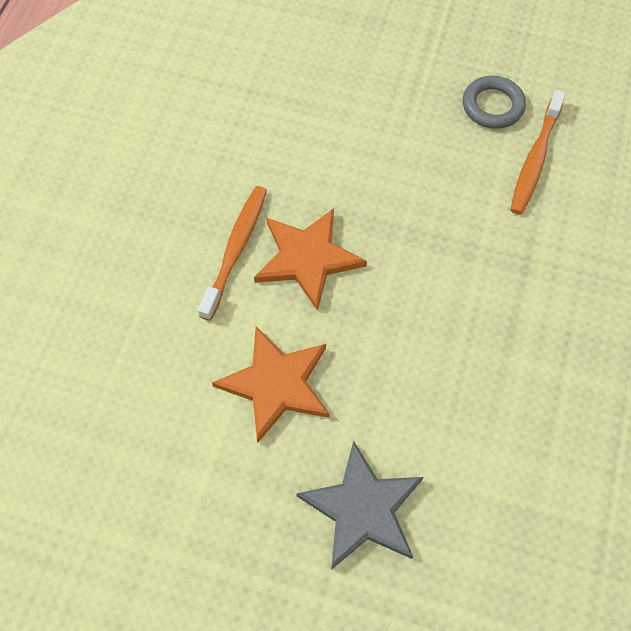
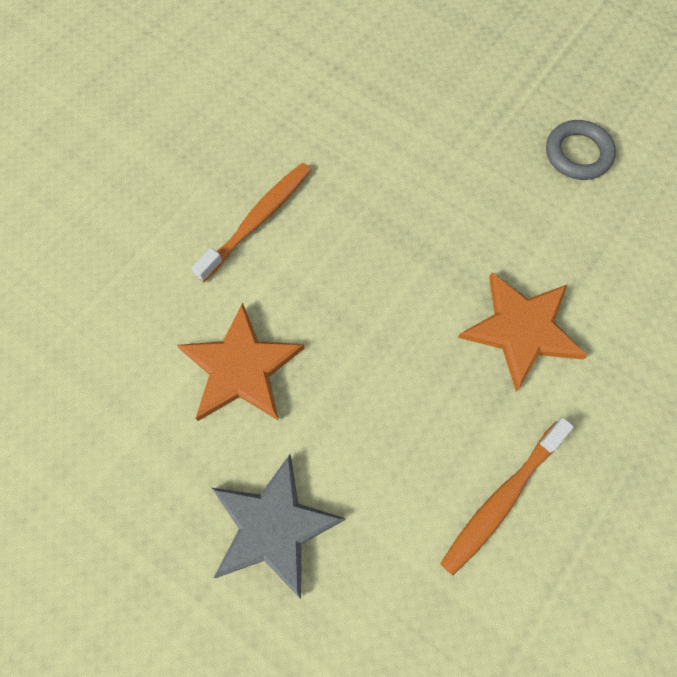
camera: 20 degrees right, 5 degrees up
(307, 258) = (324, 251): orange star -> orange star (522, 329)
(535, 159) = (601, 223): orange toothbrush -> orange toothbrush (502, 499)

